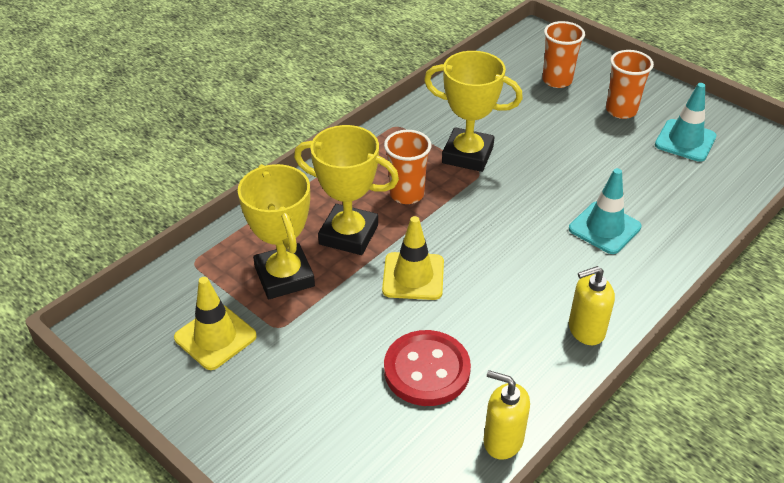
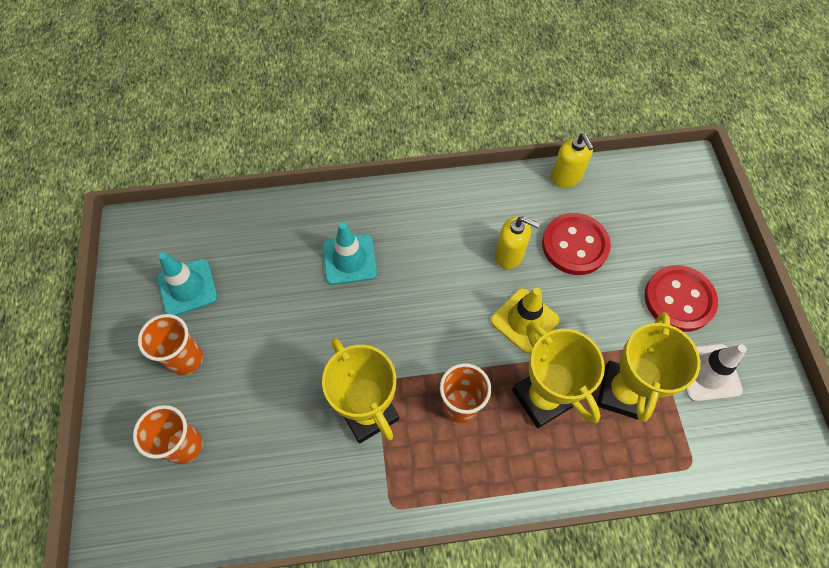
camera: 140 degrees left, 20 degrees up
(215, 337) = (707, 372): yellow traffic cone -> white traffic cone
(282, 386) = (679, 299): none -> red button
(586, 330) = (450, 201): yellow soap dispenser -> yellow soap dispenser (509, 255)

